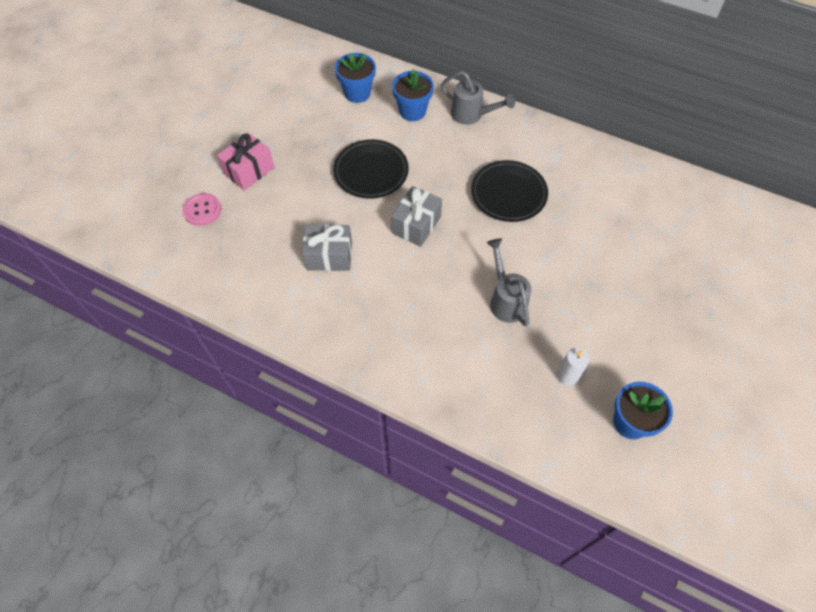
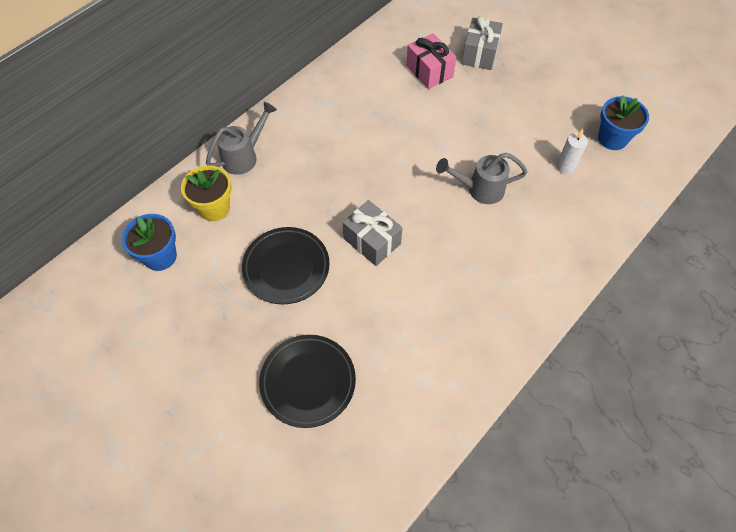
camera: 75 degrees left, 0 degrees up
(202, 210) = (277, 469): pink button -> none
(249, 170) = (233, 402): pink gift -> pink gift (429, 71)
(329, 256) = (388, 333): grey gift -> grey gift (479, 54)
(412, 111) = (214, 208): blue flower pot -> yellow flower pot
(508, 194) = (359, 154): black plate -> black plate (308, 382)

